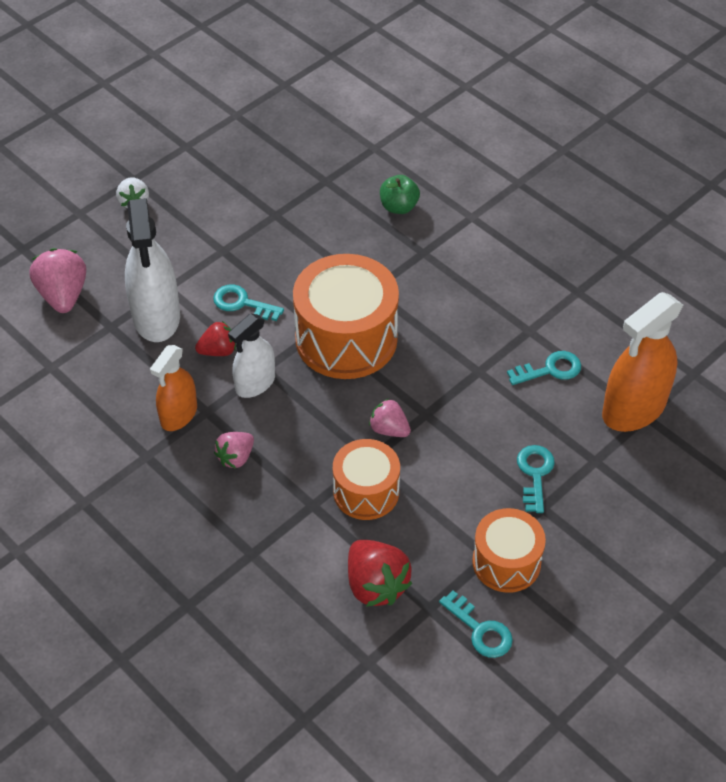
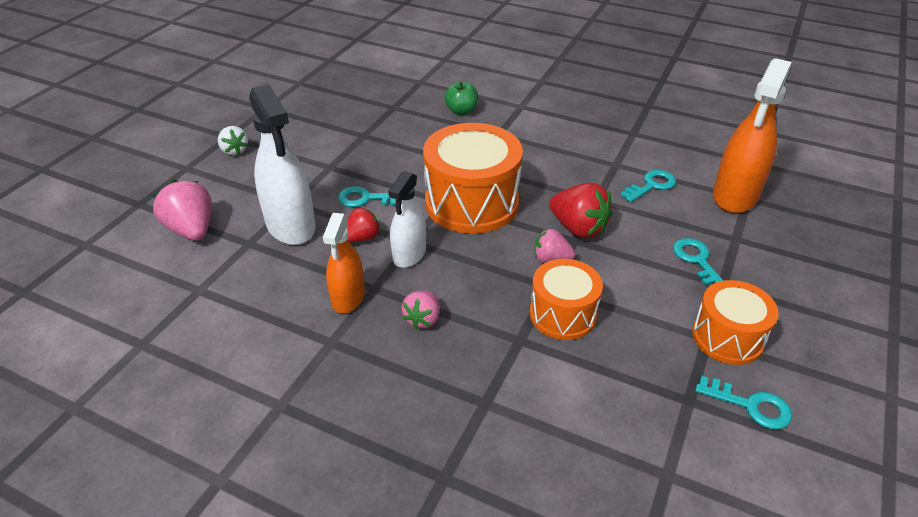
camera: 20 degrees left, 10 degrees down
(376, 585) = (625, 394): red strawberry -> red strawberry (578, 228)

